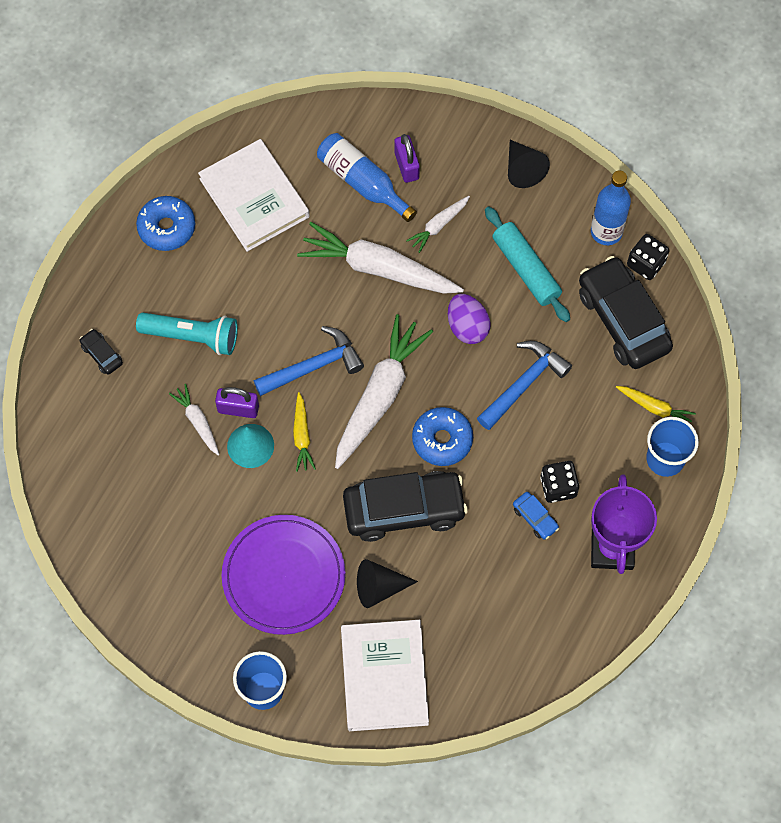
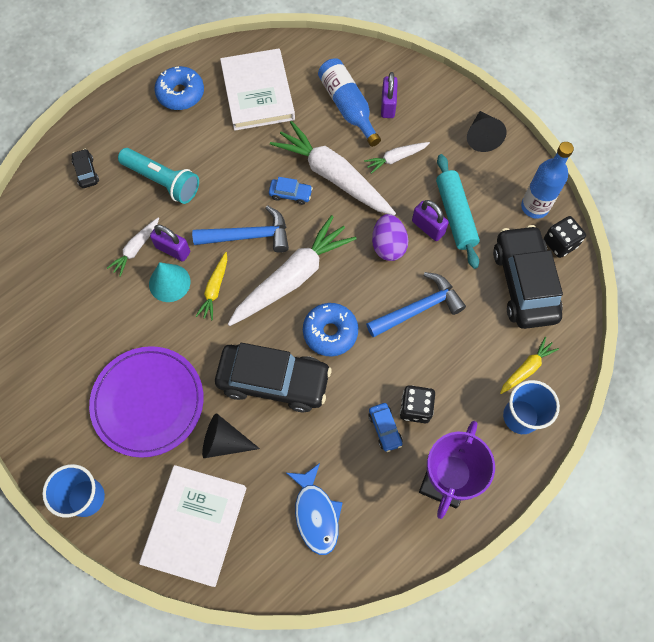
camera: 20 degrees right, 0 degrees up
(197, 421) = (136, 249): white carrot -> white carrot turned 135 degrees counterclockwise
(340, 304) = (290, 194): none -> blue car
(499, 623) = (316, 514): none -> blue fish
(502, 292) = (428, 227): none -> purple padlock
(655, 408) = (526, 368): yellow carrot -> yellow carrot turned 90 degrees counterclockwise

